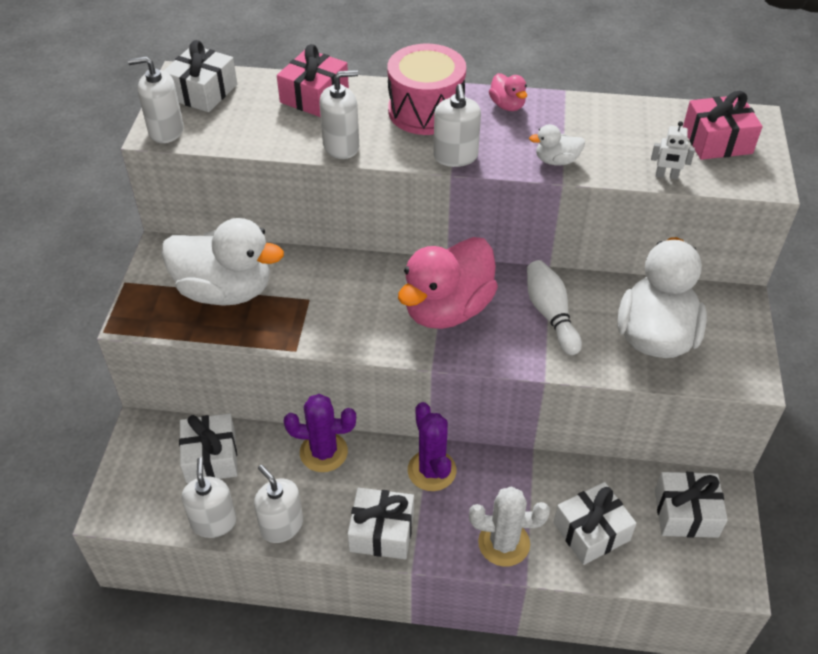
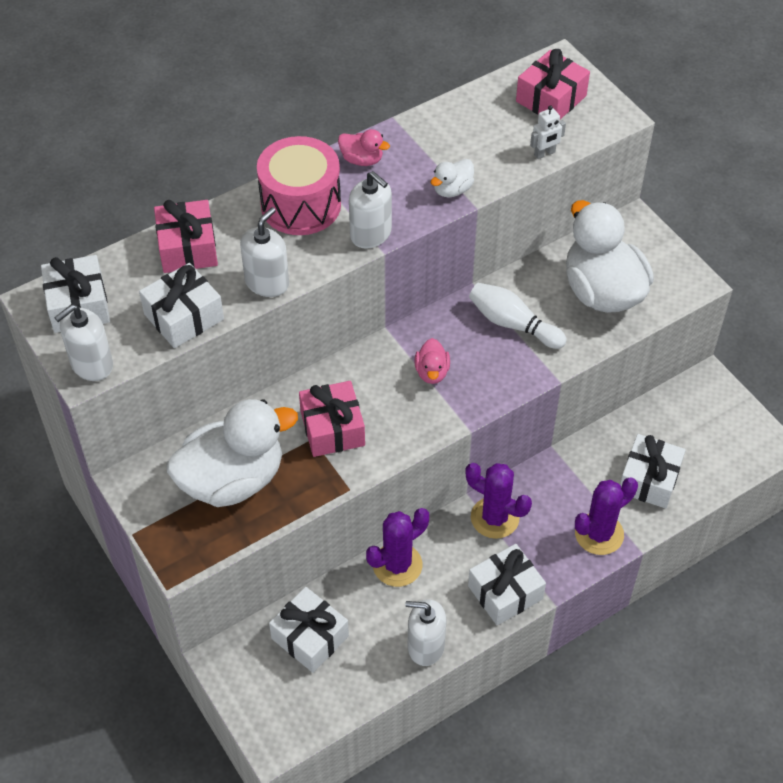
camera: 40 degrees left, 5 degrees up
(214, 522) = (369, 685): white soap dispenser -> none
(331, 301) = (332, 428): none -> pink gift
(447, 309) = (432, 372): pink duck -> pink duck, size x0.43
(504, 543) = (599, 534): white cactus -> purple cactus
(686, 513) = (698, 419): white gift -> white gift (184, 317)

